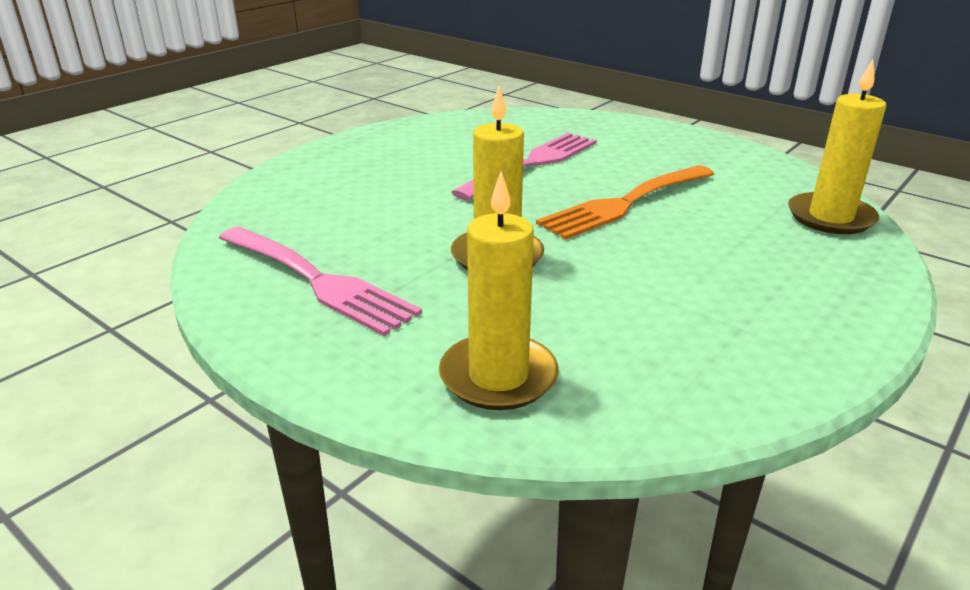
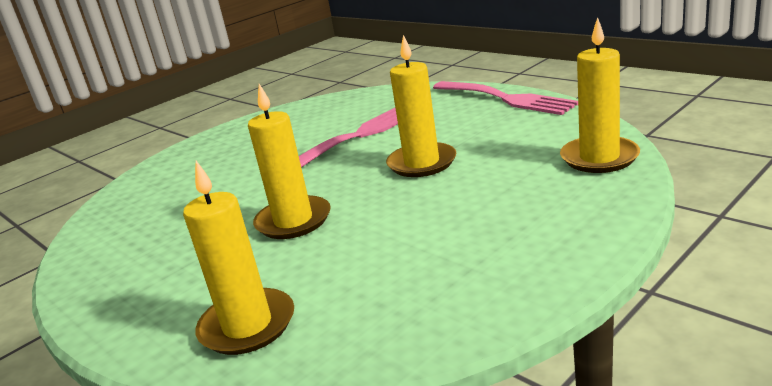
camera: 10 degrees right, 5 degrees down
(317, 281) = (143, 254): pink fork -> pink fork (505, 98)
(625, 203) = (422, 163): orange fork -> yellow candle

